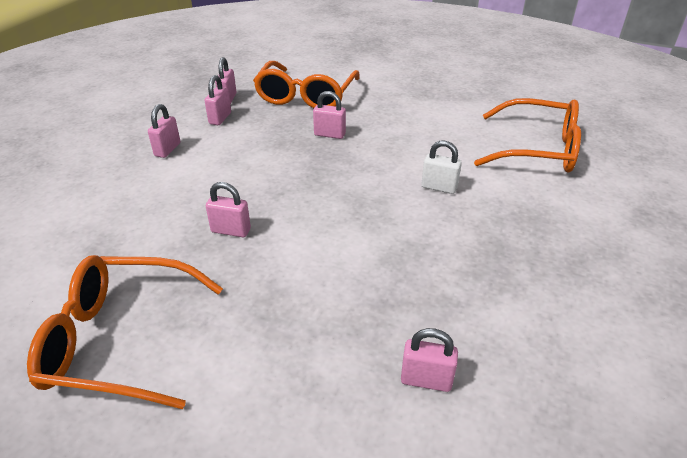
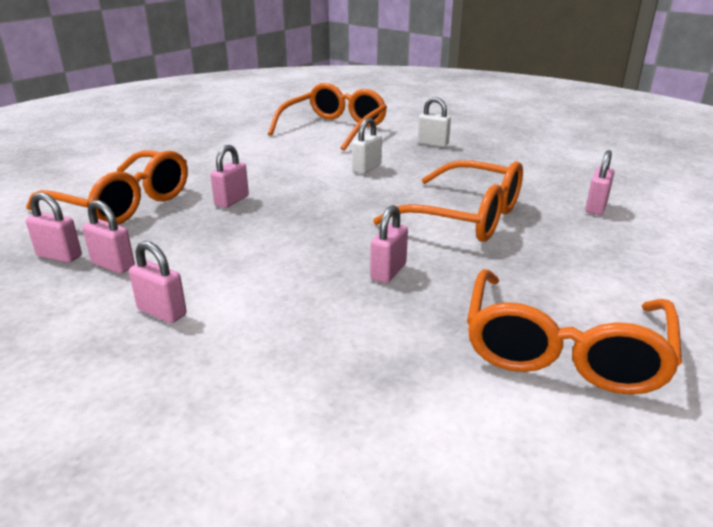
camera: 75 degrees left, 10 degrees down
(351, 265) = (464, 217): none -> orange glasses
(549, 222) = (433, 143): none -> white padlock

